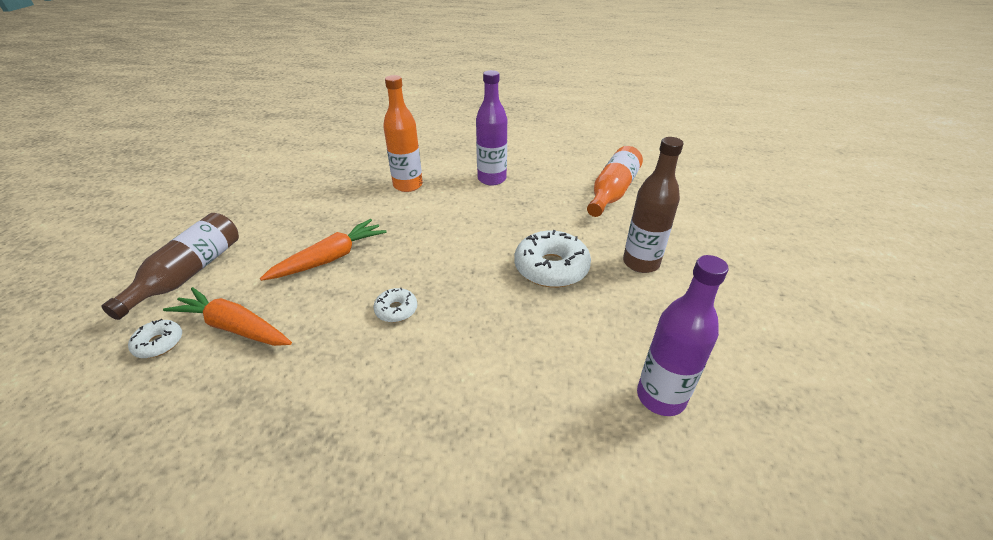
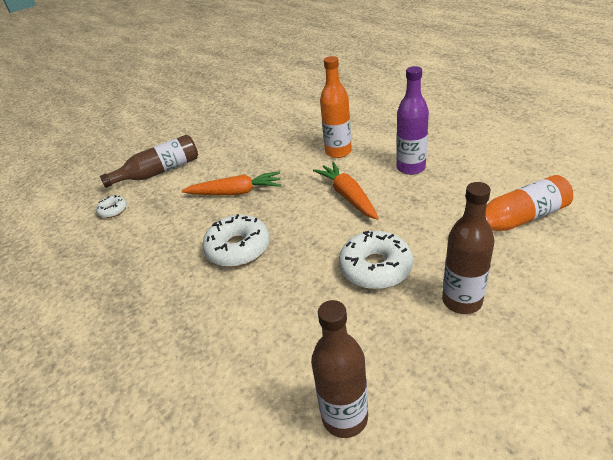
camera: 45 degrees right, 0 degrees up
(234, 327) = (150, 217): orange carrot -> orange carrot (348, 196)
(396, 310) = (238, 248): white donut -> white donut, size x1.93
(660, 397) = (345, 417): purple bottle -> brown bottle

